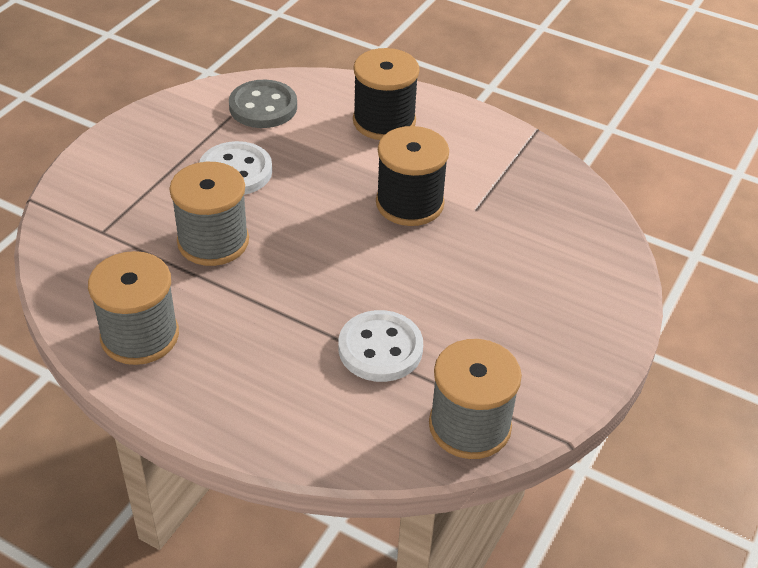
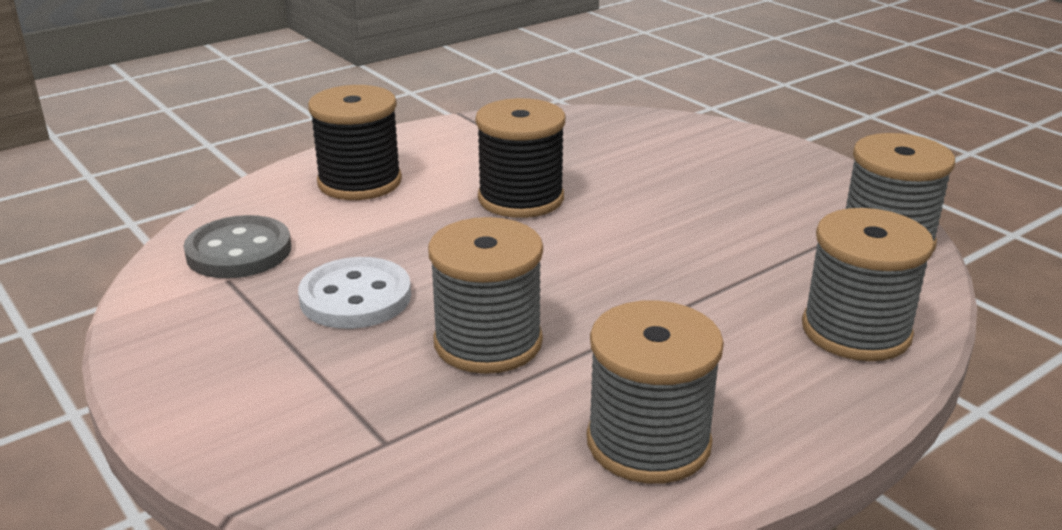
camera: 65 degrees left, 15 degrees down
(313, 420) = (856, 331): none -> grey spool
(380, 349) = (753, 265): white button -> none

